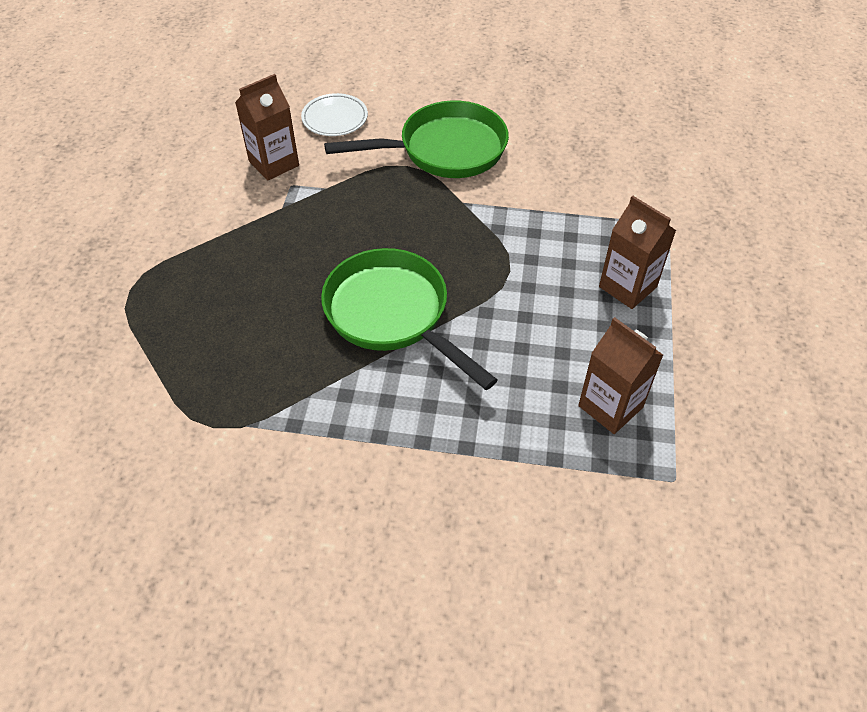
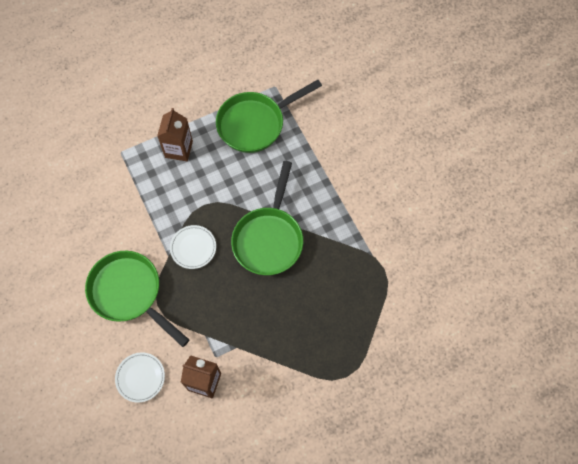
camera: 125 degrees left, 15 degrees up
(452, 230) = (193, 248): none -> white plate
(610, 406) = (255, 123): brown carton -> green pan

